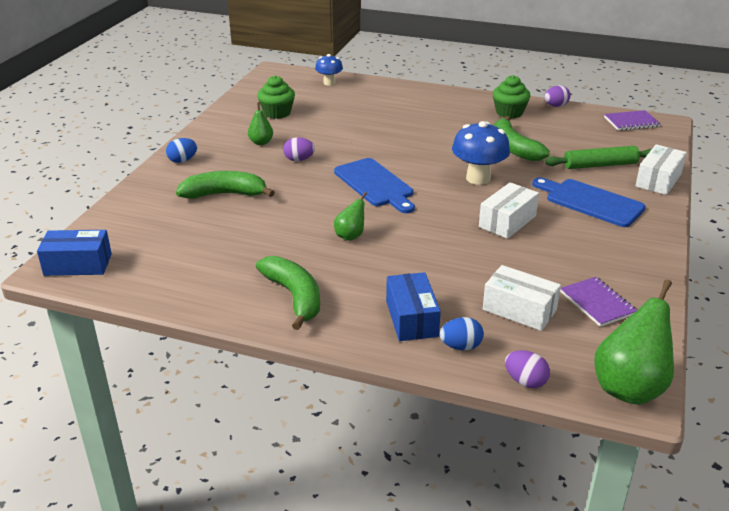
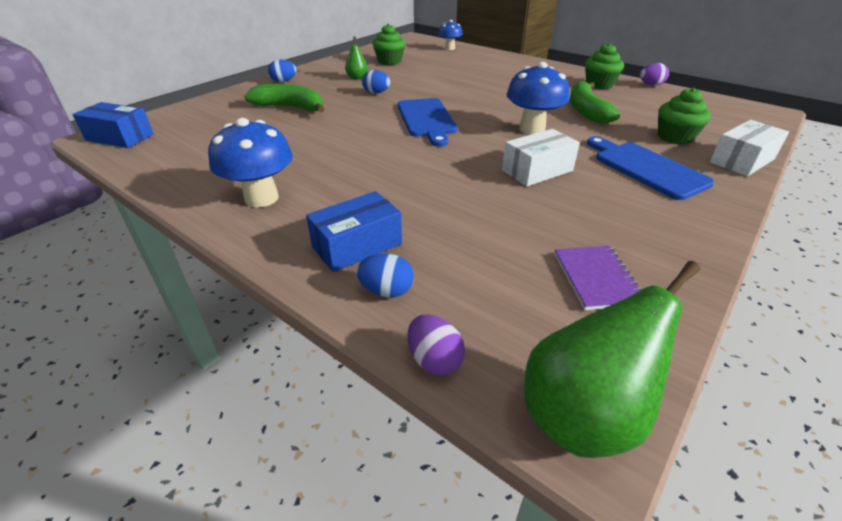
camera: 20 degrees right, 5 degrees up
(294, 297) = (261, 198): green banana -> blue mushroom
(299, 159) = (376, 93): purple egg -> blue egg
(350, 236) = (366, 156): green pear -> none
(412, 318) = (357, 245): blue box -> blue box turned 45 degrees clockwise
(519, 310) = (489, 264): white box -> none
(600, 165) = (675, 137): green rolling pin -> green cupcake
(631, 122) = (729, 107): purple notebook -> none

